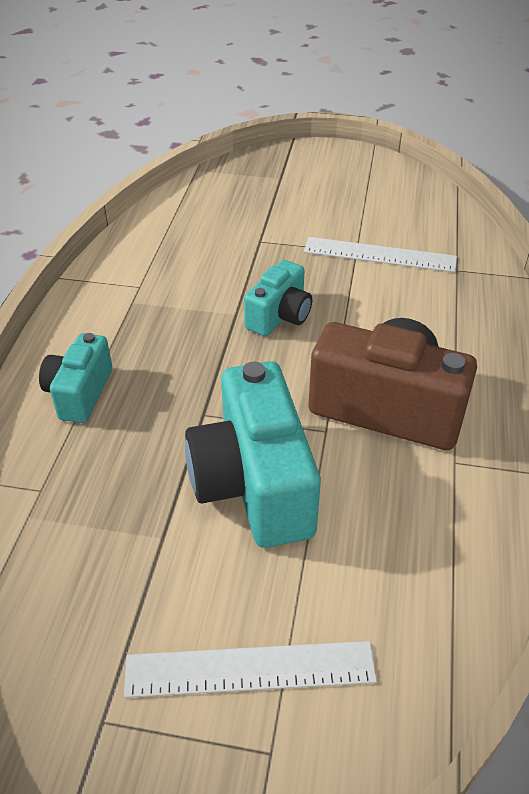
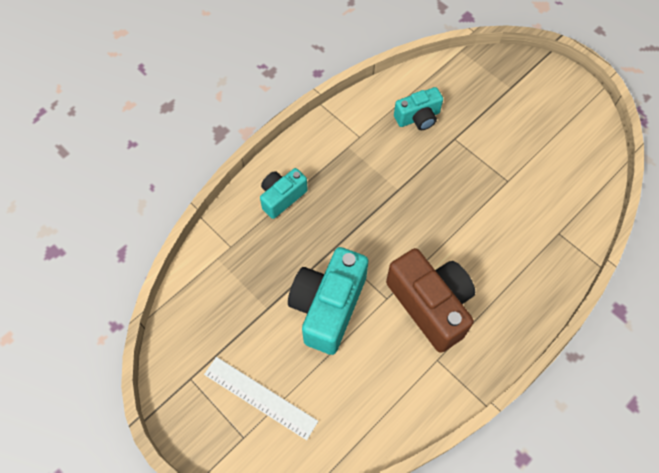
camera: 35 degrees right, 20 degrees up
(279, 316) = (421, 206): turquoise camera -> turquoise camera (418, 118)
(379, 255) = (519, 193): white ruler -> none

